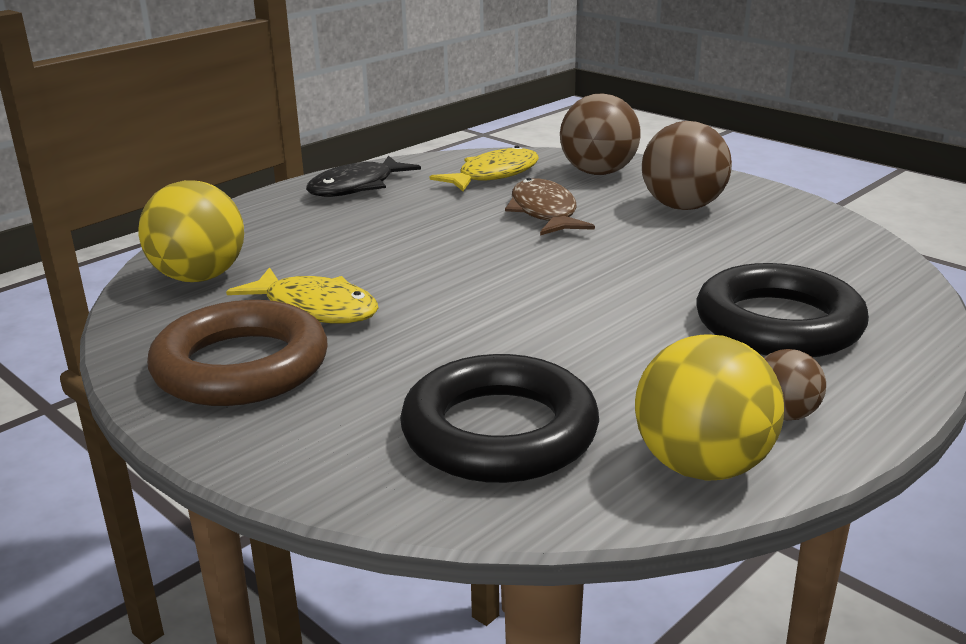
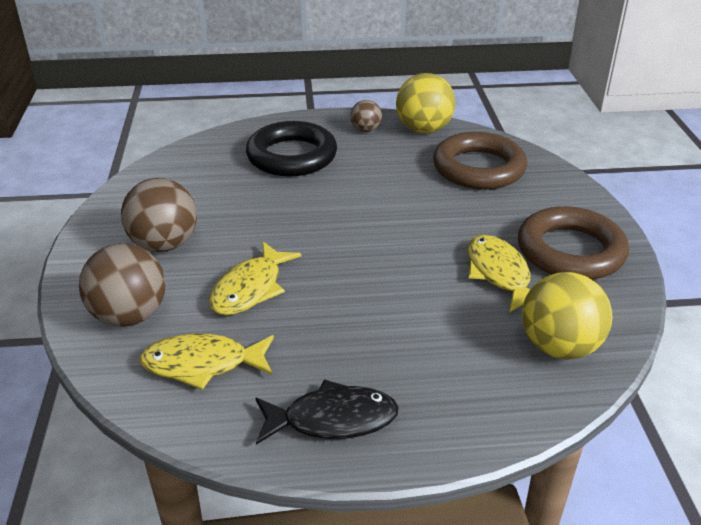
camera: 140 degrees left, 10 degrees up
(499, 432) = (478, 168): black ring -> brown ring
(544, 212) = (250, 288): brown fish -> yellow fish

